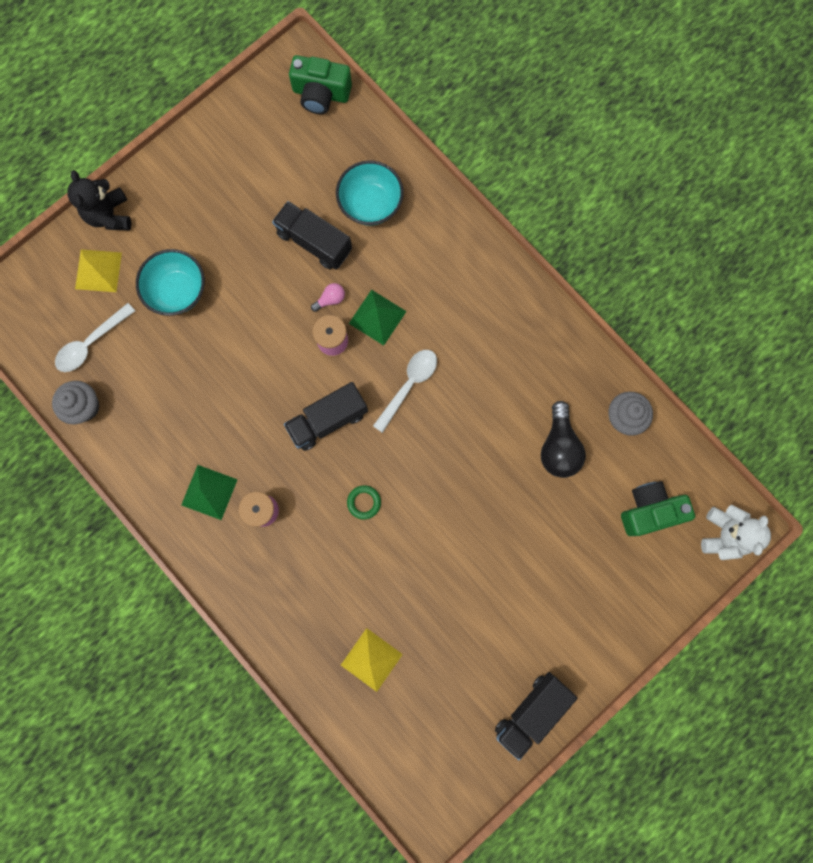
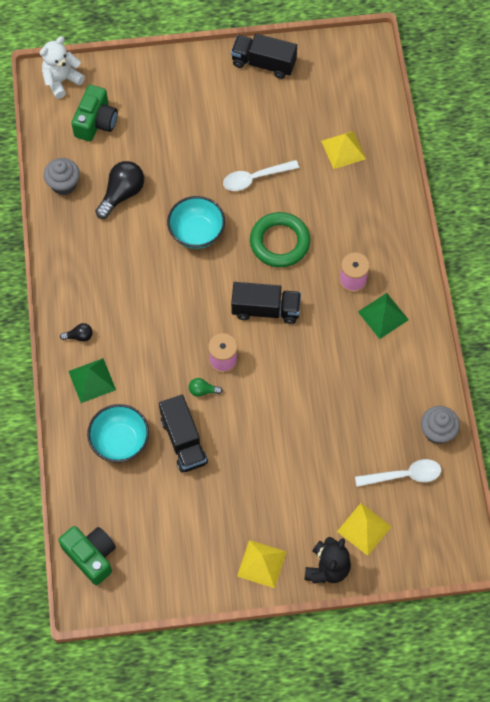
camera: 145 degrees left, 15 degrees down
(170, 182) = (261, 564): none -> yellow pyramid
(178, 291) = (312, 472): turquoise bowl -> turquoise bowl (196, 232)
(330, 299) = (203, 390): pink light bulb -> green light bulb
(364, 502) = (279, 242): green ring -> green ring, size x2.15
(377, 317) = (178, 356): green pyramid -> green pyramid (92, 380)
(409, 385) = (192, 296): white spoon -> white spoon (255, 178)
(483, 274) = (79, 336): none -> black light bulb
(531, 711) = (263, 63): black truck -> black truck turned 150 degrees counterclockwise
(649, 510) = (96, 122): green camera -> green camera turned 90 degrees counterclockwise

